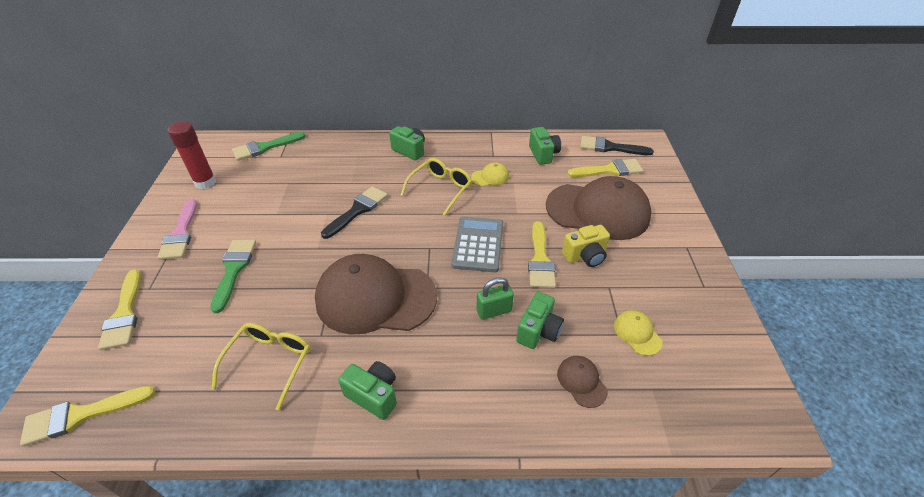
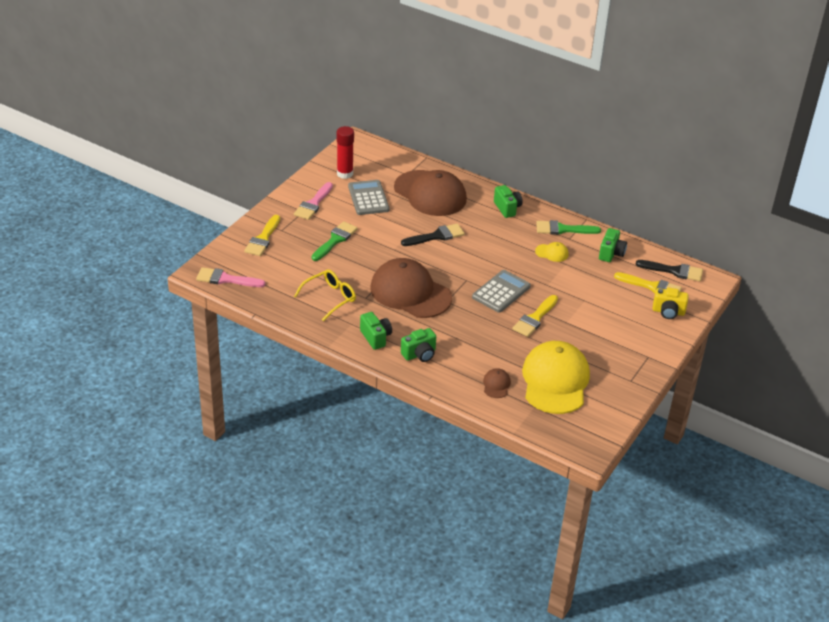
camera: 30 degrees right, 5 degrees down
(82, 415) = (226, 279): yellow brush -> pink brush
(249, 199) = (368, 198): none -> grey calculator
(265, 147) = (400, 162): green brush -> green brush (563, 229)
(440, 189) = (506, 246): yellow glasses -> none
(494, 311) = (477, 331): green padlock -> none
(538, 331) = (495, 352): green camera -> green camera (419, 354)
(585, 256) = (568, 330): yellow camera -> yellow camera (668, 312)
(598, 211) = (609, 308): brown cap -> brown cap (430, 194)
(610, 147) = (673, 271): black brush -> black brush turned 150 degrees clockwise
(637, 333) = (555, 381): yellow cap -> yellow cap, size x2.47

